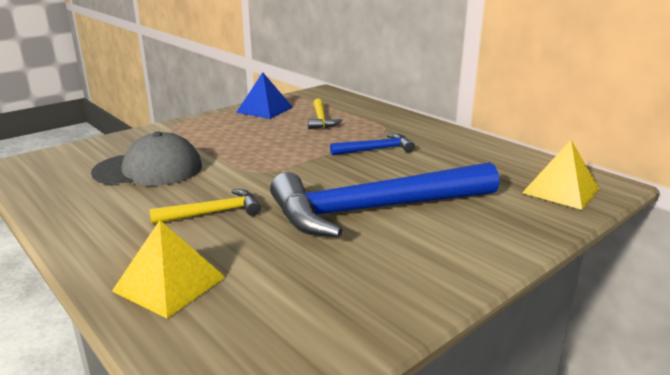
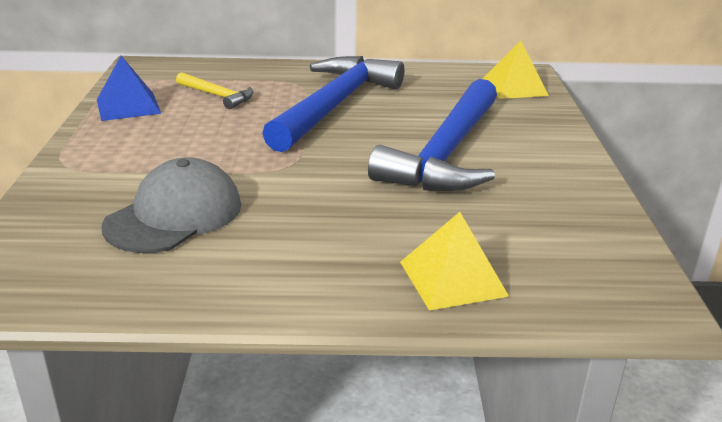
camera: 50 degrees left, 5 degrees up
(213, 213) = (344, 216): yellow hammer -> none
(376, 149) = (335, 105): blue hammer -> blue hammer, size x2.22

